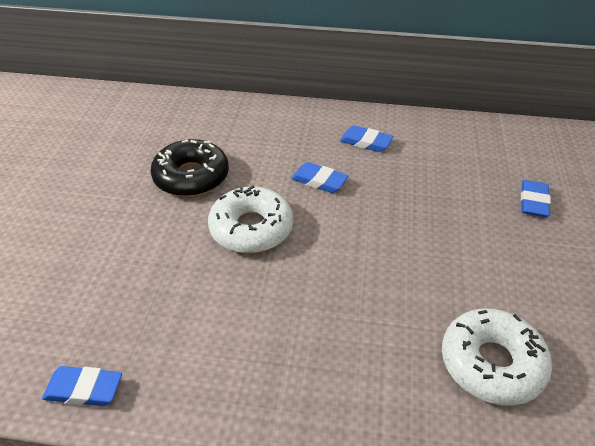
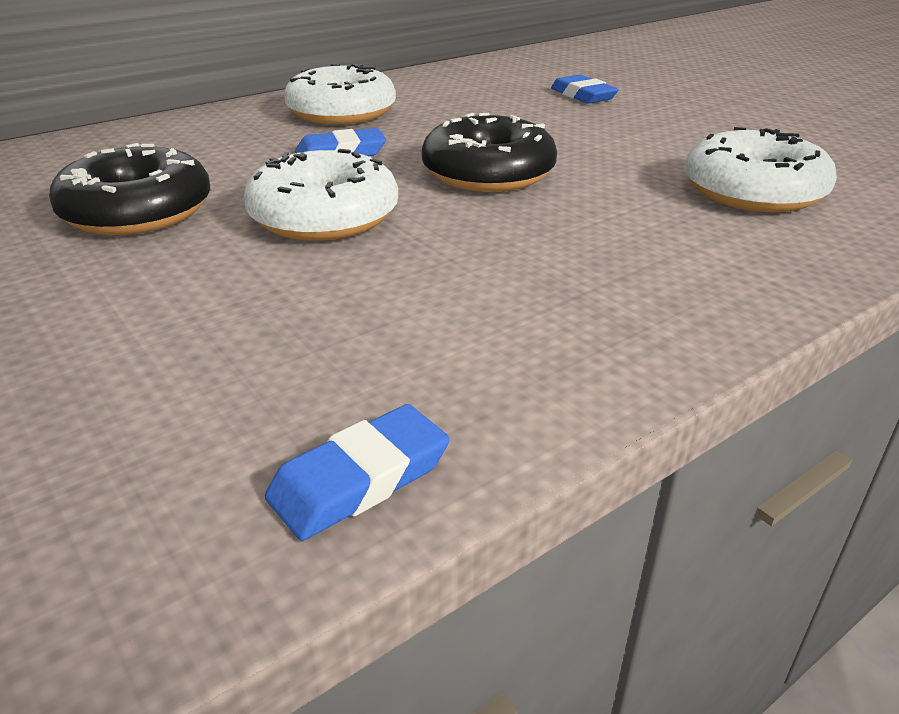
camera: 45 degrees left, 10 degrees down
(366, 142) = (341, 112): blue eraser -> white donut
(366, 244) = (488, 173): none -> black donut

